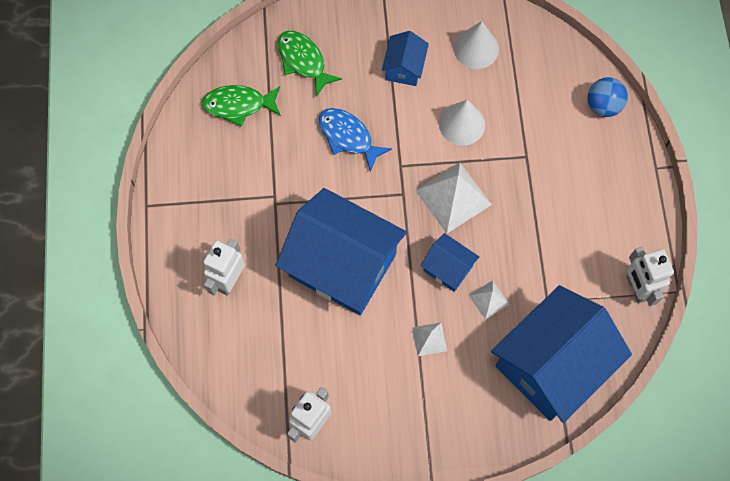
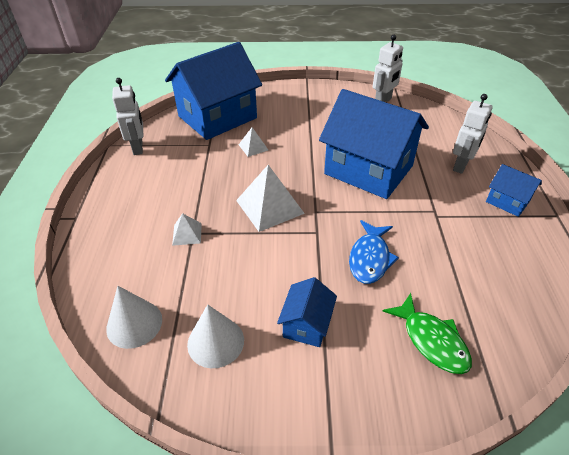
camera: 175 degrees left, 25 degrees down
(238, 105) = (497, 295): green fish -> none
(348, 137) = (370, 258): blue fish -> blue fish turned 60 degrees clockwise
(429, 339) = (301, 131): white pyramid -> white pyramid (187, 234)
(448, 268) = (282, 164): blue house -> blue house (507, 201)
(462, 124) = (250, 263): white cone -> white cone (134, 324)
(603, 106) = (96, 271): blue ball -> none

